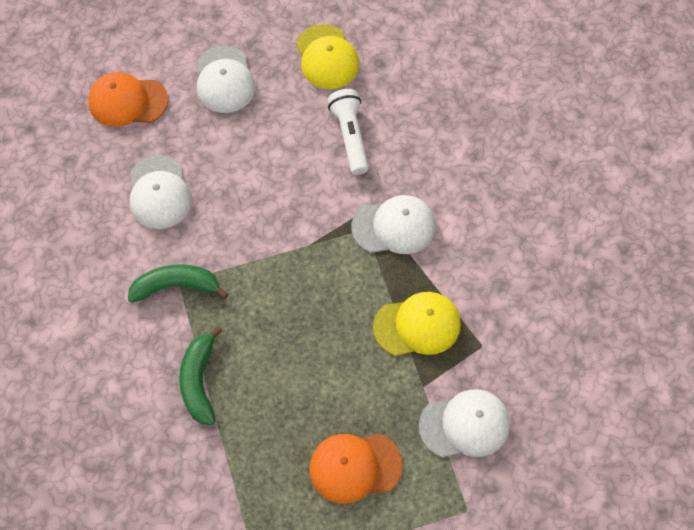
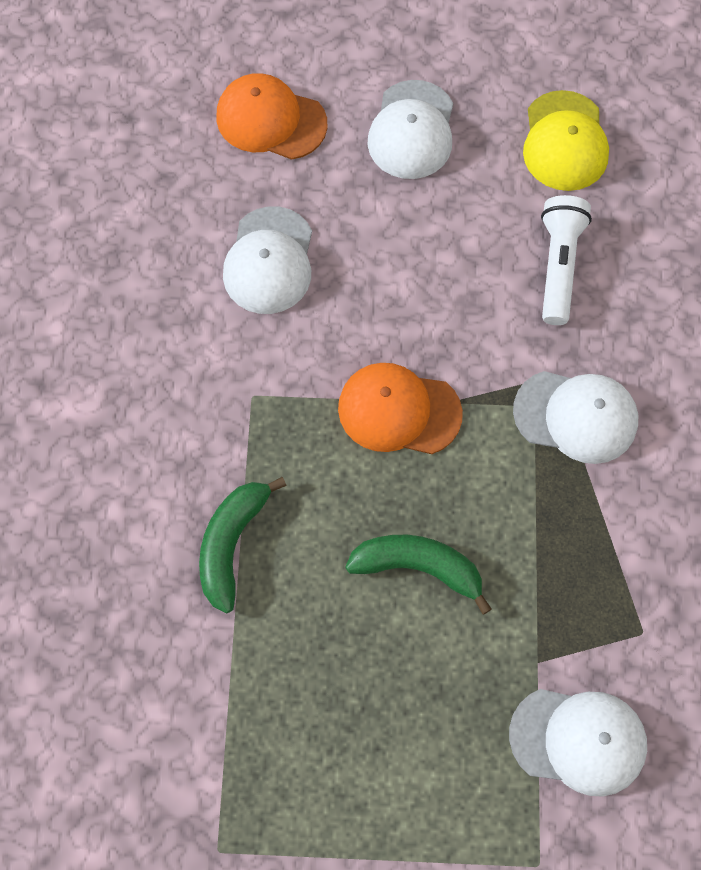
camera: 20 degrees right, 5 degrees up
(176, 286) = (246, 400): green banana -> green banana (418, 567)
(355, 467) = (402, 743): orange cap -> orange cap (399, 411)
(417, 325) = (560, 571): yellow cap -> none

